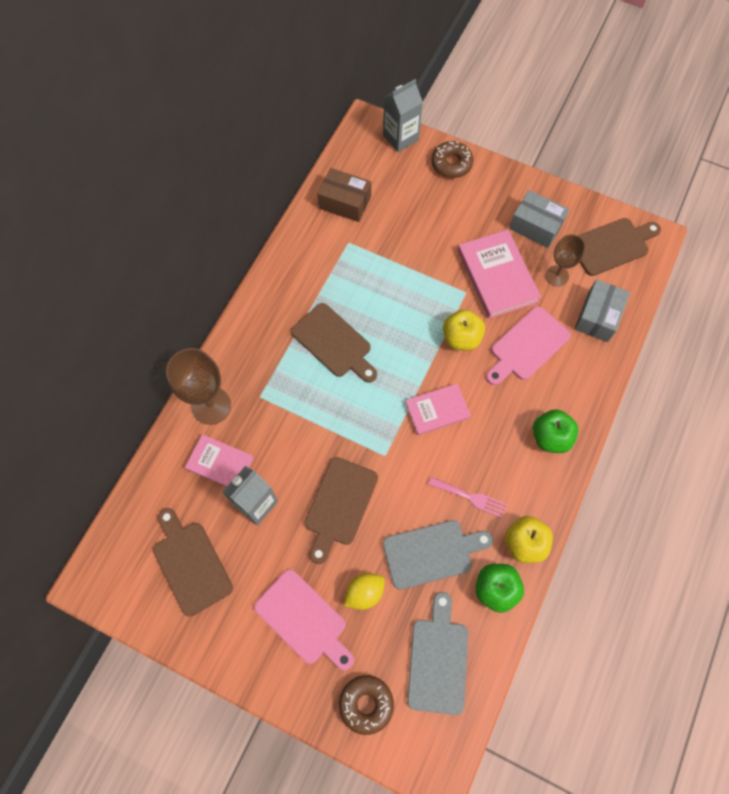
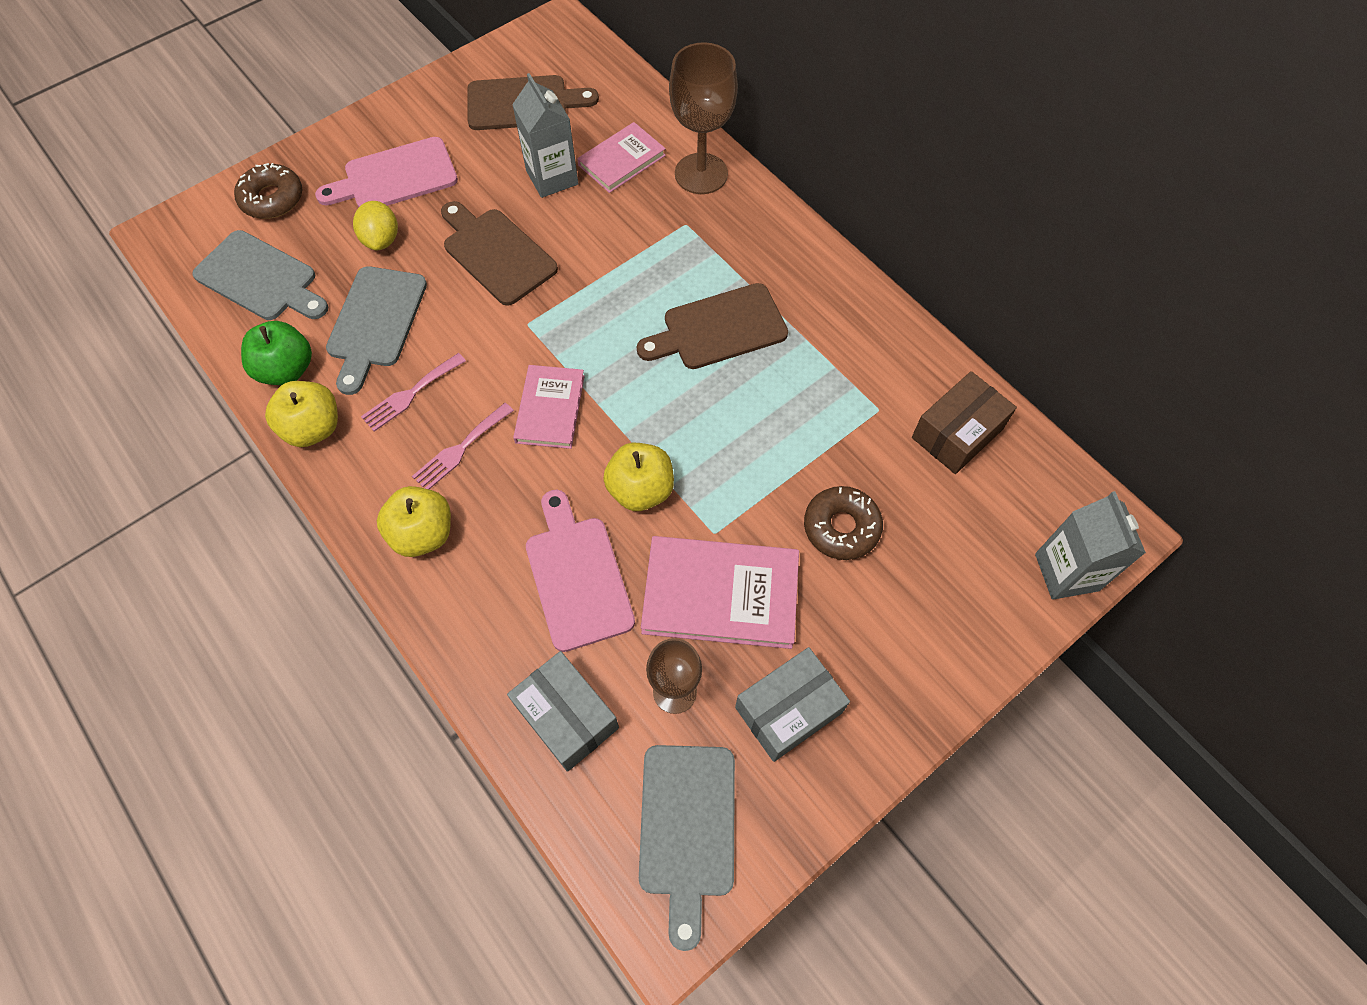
camera: 115 degrees right, 5 degrees down
(451, 164) = (979, 631): brown donut -> brown donut (841, 527)
(490, 446) = (460, 449): none -> pink fork
(550, 437) = (423, 533): green apple -> yellow apple
(612, 246) = (687, 828): brown cutting board -> grey cutting board

